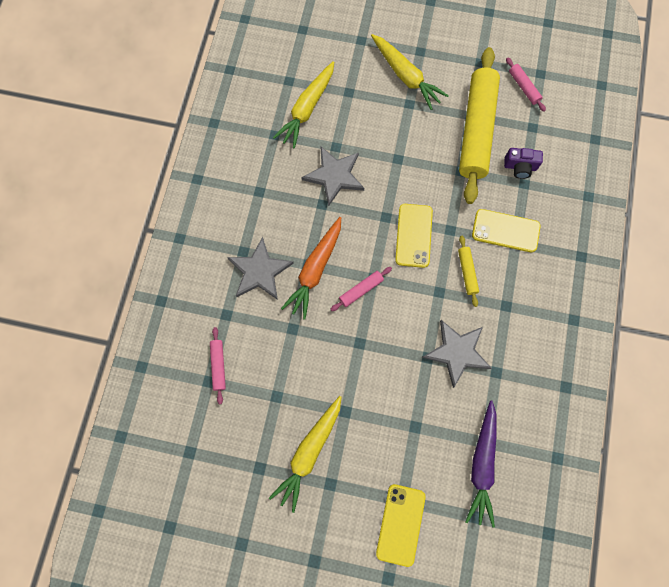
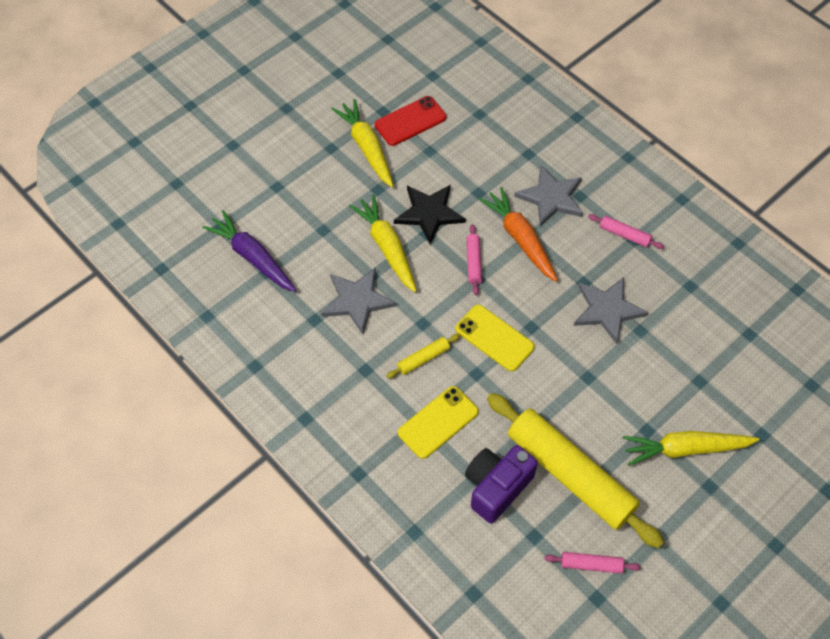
camera: 125 degrees right, 15 degrees down
(218, 366) = (487, 126): pink rolling pin -> pink rolling pin (624, 235)
(255, 435) = (410, 121): none -> red phone
(307, 109) = (702, 330): yellow carrot -> yellow carrot (386, 247)
(339, 353) = (429, 213): none -> black star
(400, 524) = (261, 175): yellow phone -> none
(467, 272) = (423, 359): yellow rolling pin -> yellow rolling pin turned 60 degrees counterclockwise
(520, 167) = (496, 487): purple camera -> purple camera, size x1.65

